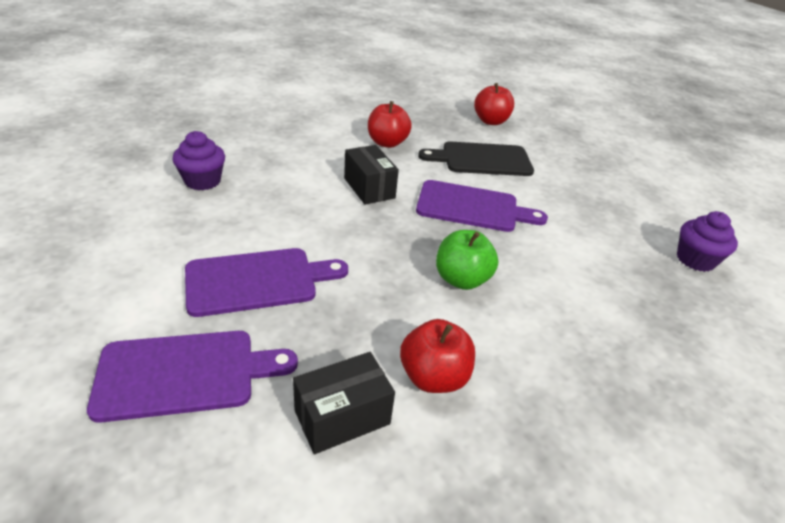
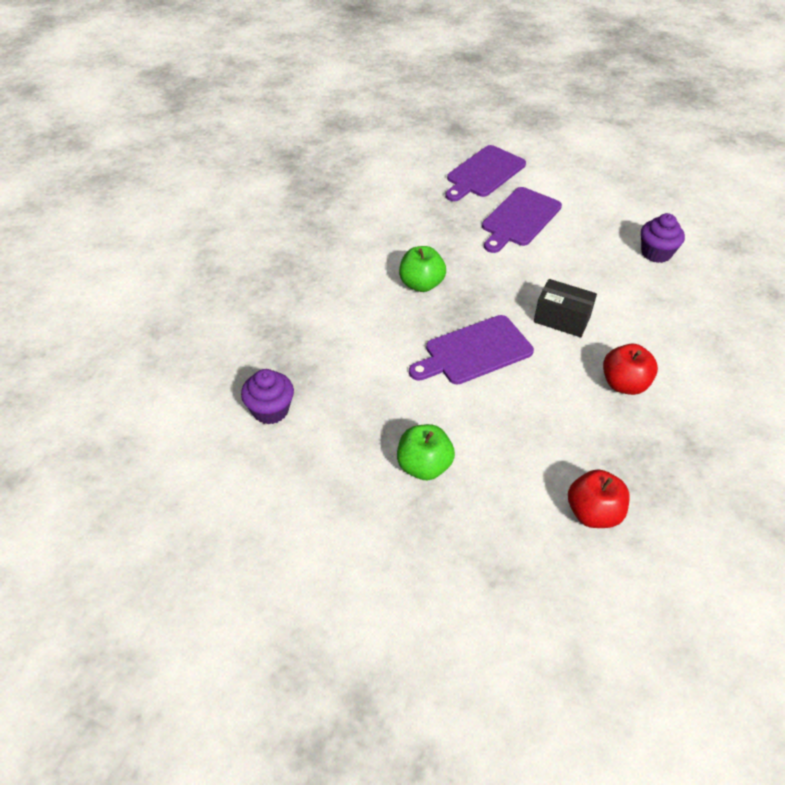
camera: 145 degrees right, 10 degrees up
(342, 417) = (405, 193): black box -> none
(433, 377) = (384, 226): red apple -> none
(482, 159) = (528, 424): black cutting board -> none
(579, 177) = (424, 466): none -> green apple

